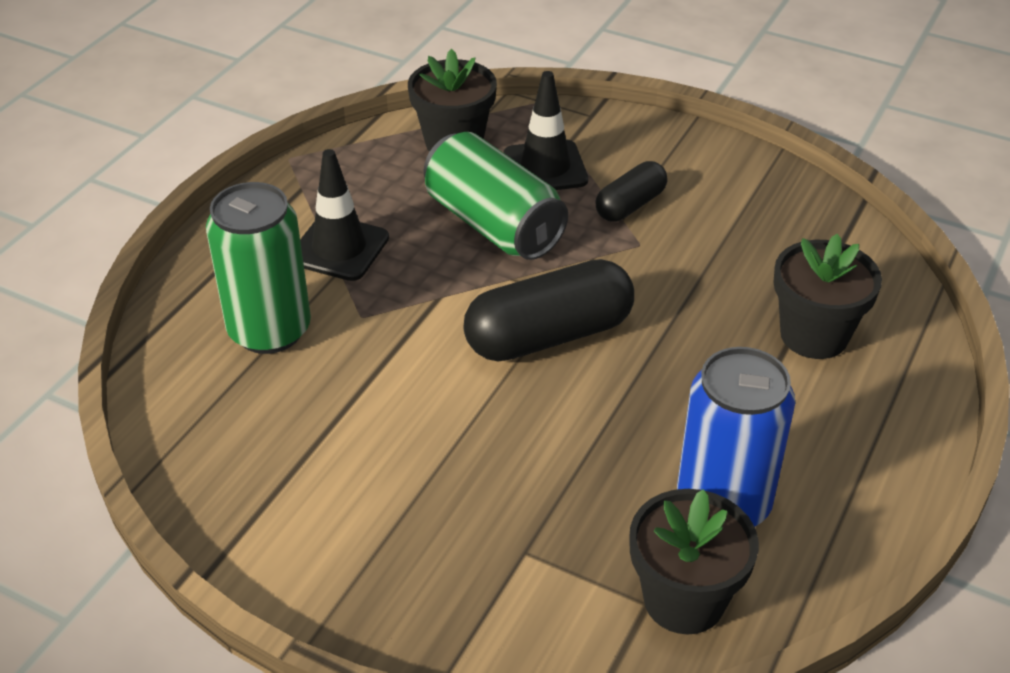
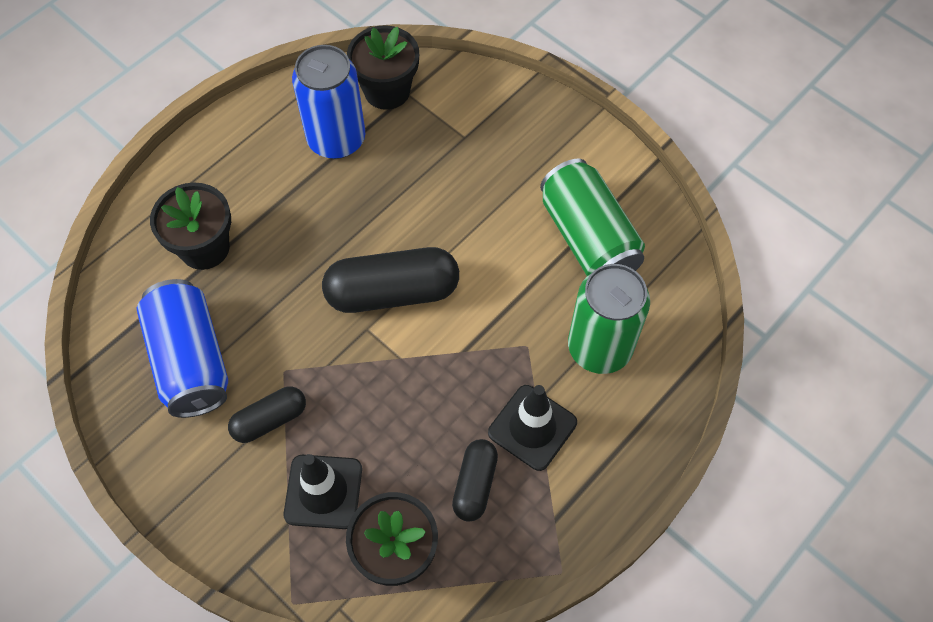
camera: 165 degrees left, 20 degrees up
(391, 197) = (475, 484): none -> black capsule
(493, 224) = (395, 424): green can -> green can (588, 238)
(749, 233) = (190, 360): none -> blue can

